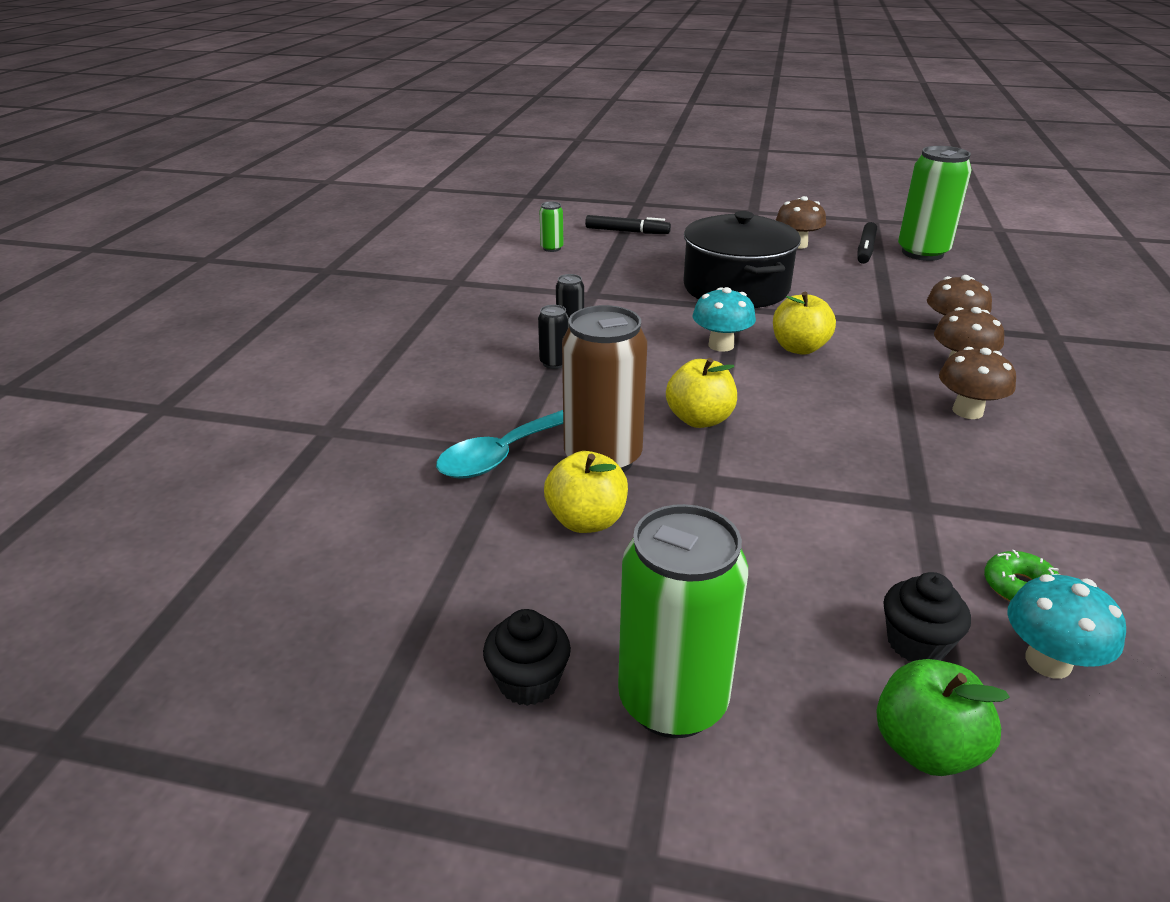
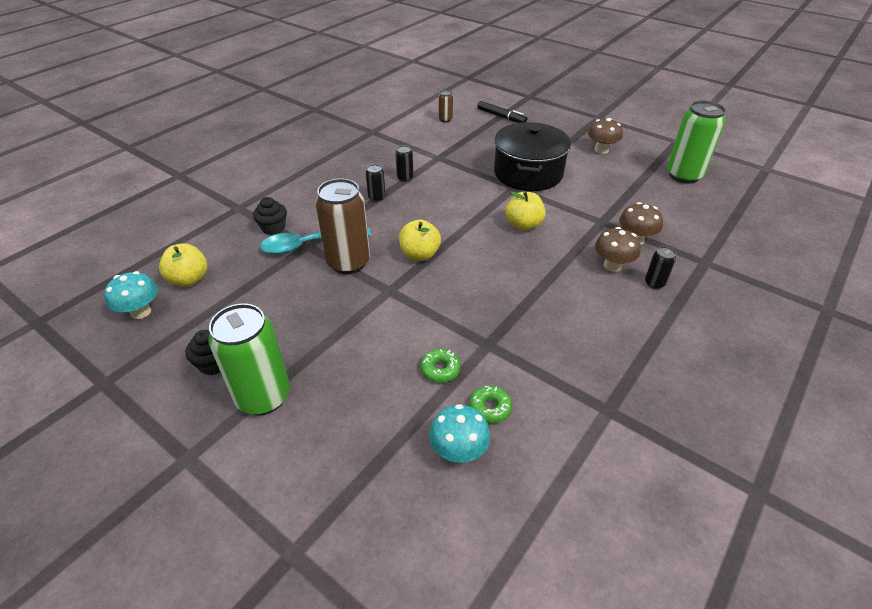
camera: 25 degrees right, 10 degrees up
(552, 248) = (445, 119): green can -> brown can
(586, 521) = (309, 294): yellow apple -> yellow apple (189, 279)
(721, 345) = (479, 211): turquoise mushroom -> turquoise mushroom (141, 312)
(865, 249) = (645, 164): black marker -> none
(897, 560) = (440, 369): none -> green donut
(916, 643) = (402, 415): black cupcake -> black cupcake (273, 228)
(925, 748) = (351, 464): green apple -> none
(967, 411) = (582, 296): brown mushroom -> none
(1029, 373) = (654, 283): none -> black can

